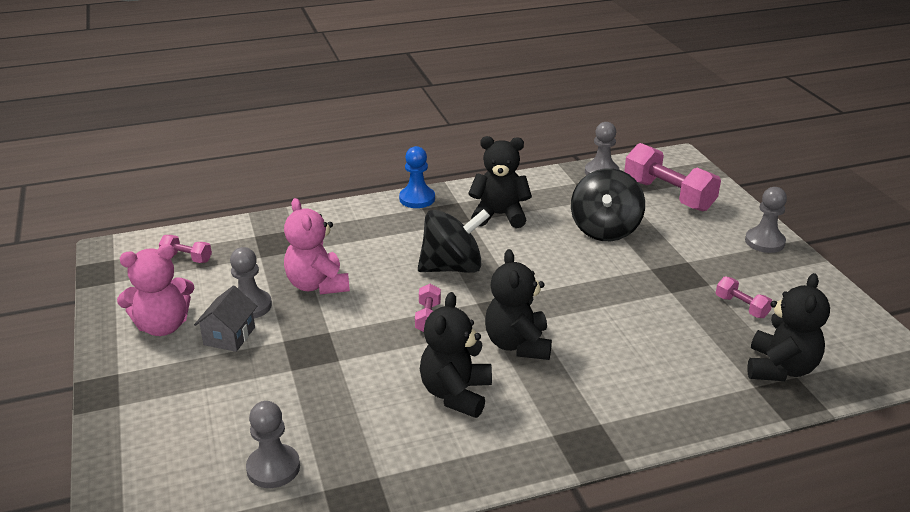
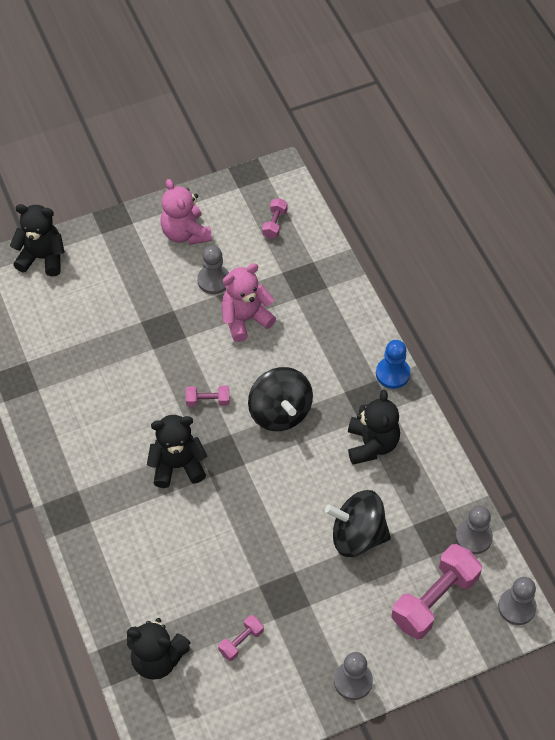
camera: 85 degrees right, 25 degrees up
(229, 336) = (176, 276): grey house -> none
(273, 468) = (45, 330): grey pawn -> grey pawn (516, 607)
(456, 394) = (118, 427): black teddy bear -> black teddy bear (42, 258)

